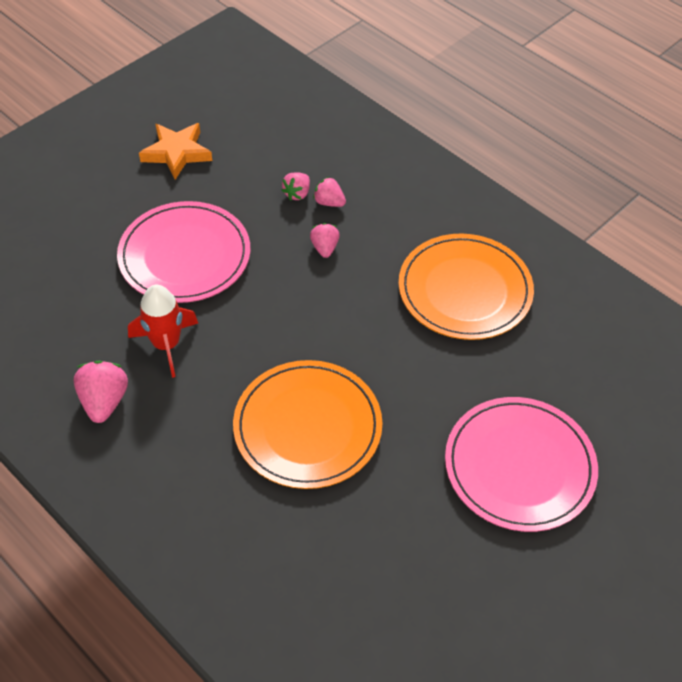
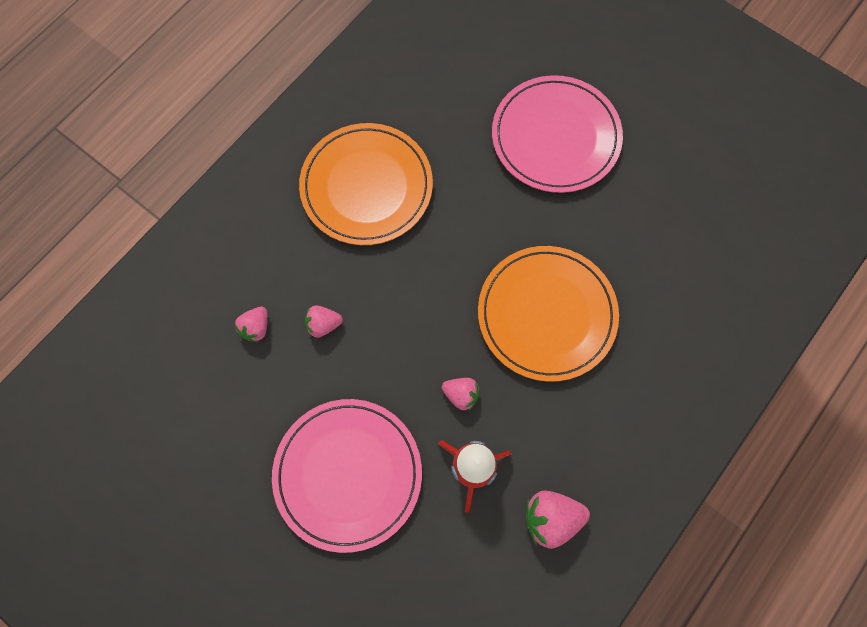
camera: 95 degrees left, 20 degrees up
(177, 153) = (183, 518): orange star -> none
(297, 194) = (245, 364): pink strawberry -> pink strawberry (461, 395)

